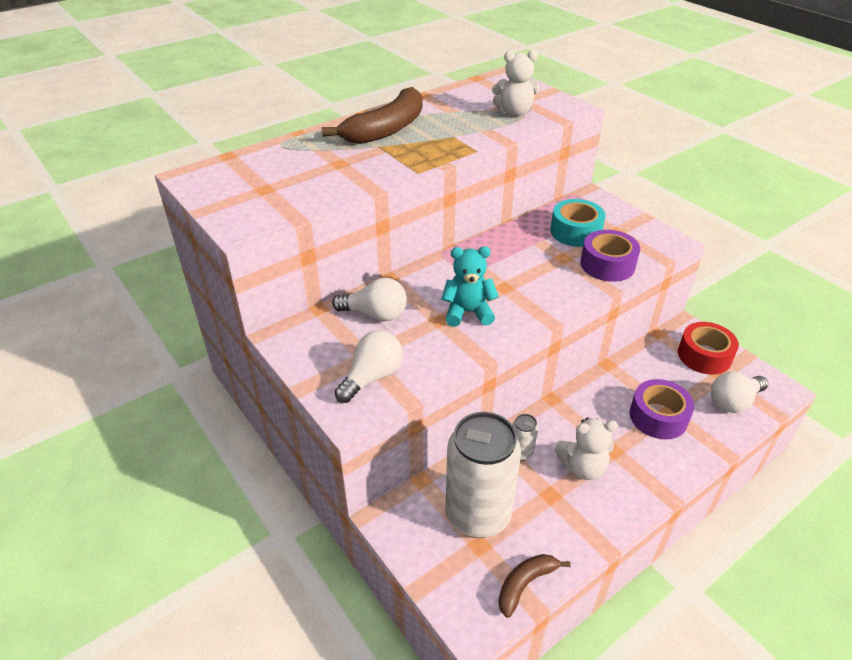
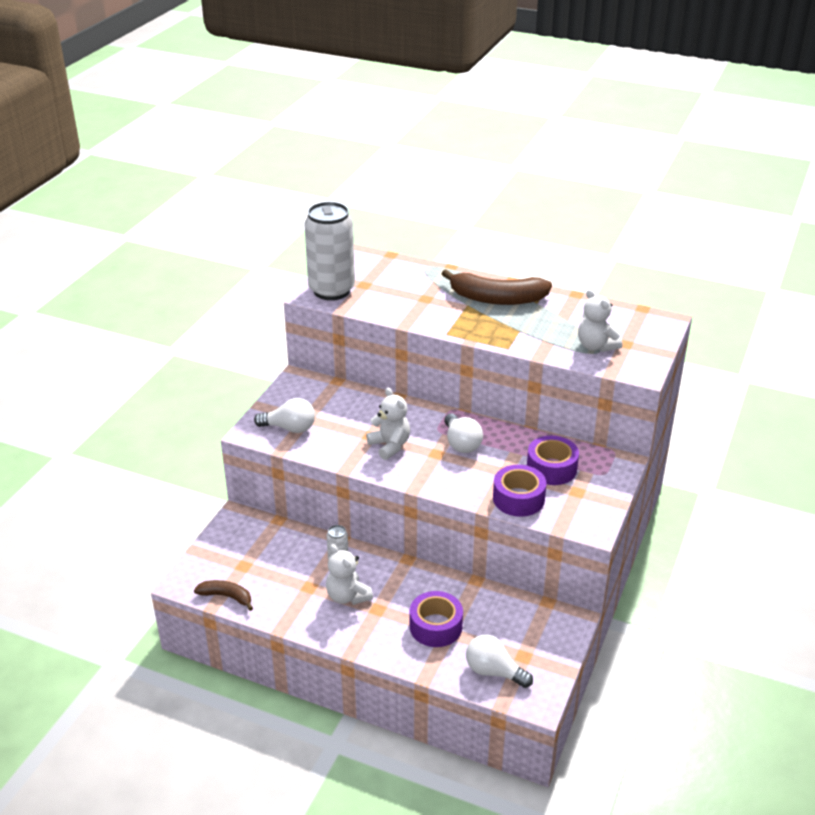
camera: 60 degrees right, 5 degrees down
(375, 314) = (352, 406): white light bulb -> white light bulb (461, 443)
(468, 312) = (390, 446): turquoise teddy bear -> white teddy bear
(478, 515) = (267, 556): white can -> white can (331, 290)
(575, 232) = (551, 468): turquoise tape -> purple tape
(704, 356) = (542, 640): red tape -> none

